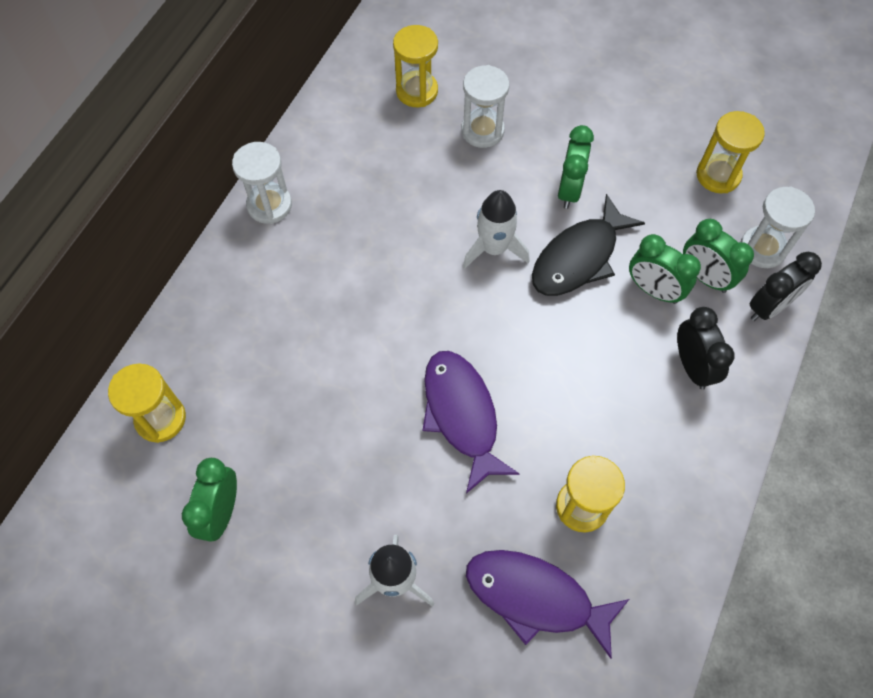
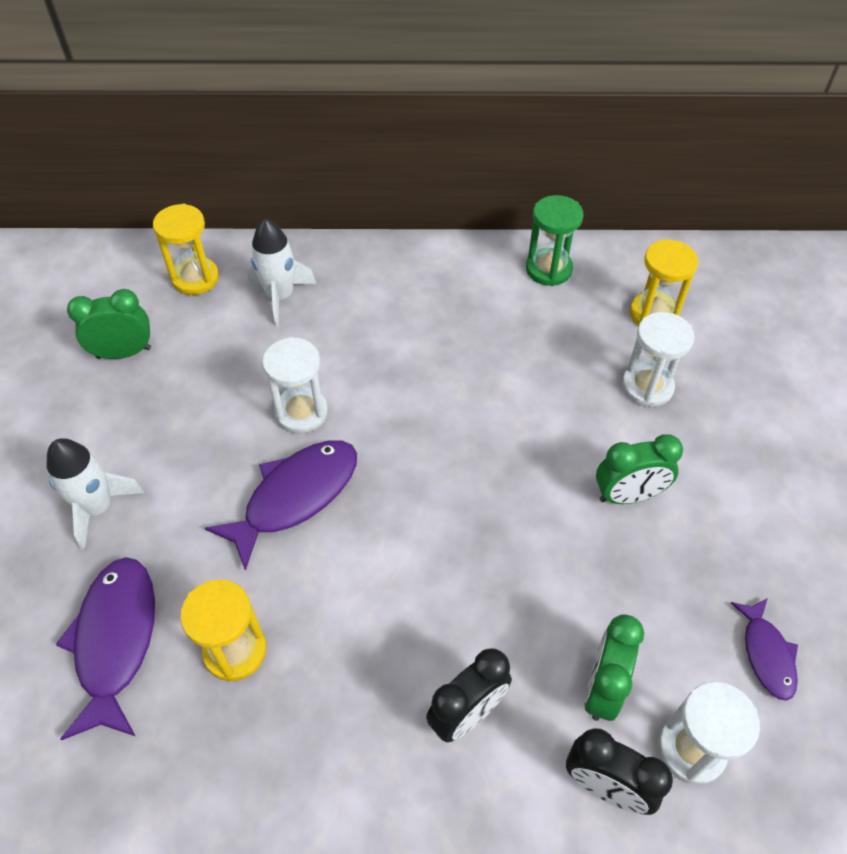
camera: 65 degrees right, 10 degrees down
(269, 205) = (444, 260): white hourglass -> white hourglass (301, 412)
(328, 136) = (548, 269): none -> green hourglass
(494, 248) = (506, 452): white rocket -> white rocket (280, 296)
(578, 257) = (544, 537): black fish -> none
(653, 290) = (548, 633): green clock -> none
(718, 175) = (766, 654): yellow hourglass -> purple fish

